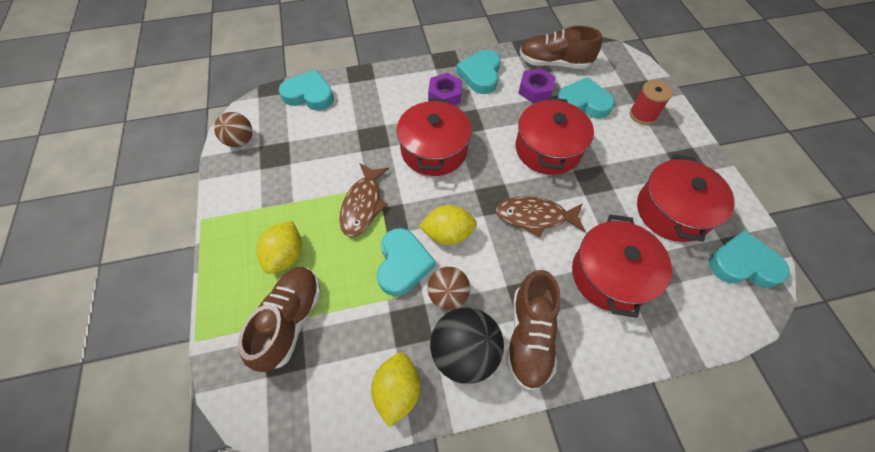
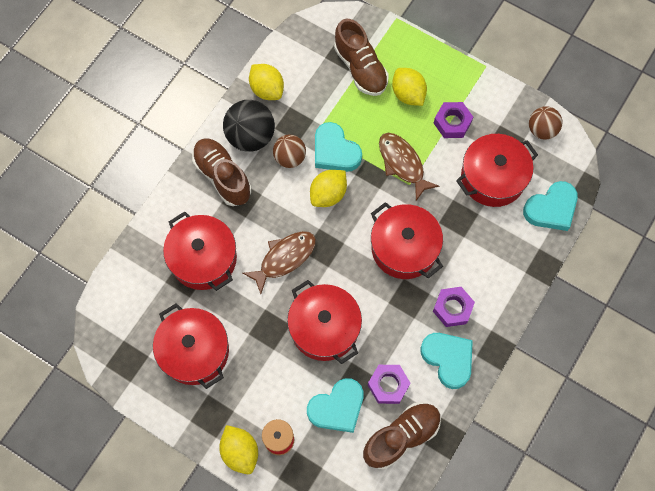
camera: 135 degrees right, 10 degrees up
(287, 201) = (452, 122): none -> purple nut
(316, 141) = (492, 177): none -> red pot
(679, 127) = (240, 452): none -> yellow lemon
(743, 264) = (122, 346): turquoise heart -> none

